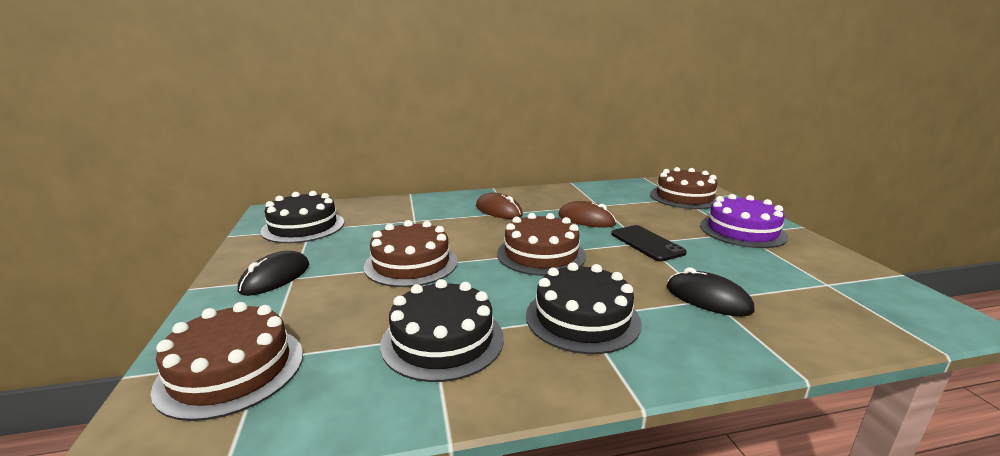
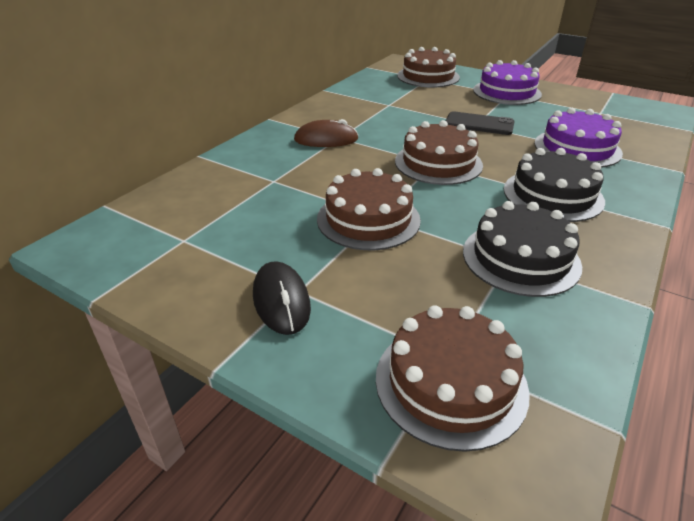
camera: 45 degrees left, 15 degrees up
(303, 227) = (169, 242): black cake -> none
(586, 219) = (406, 120): brown mouse -> none
(708, 299) = (577, 148): black mouse -> purple cake

